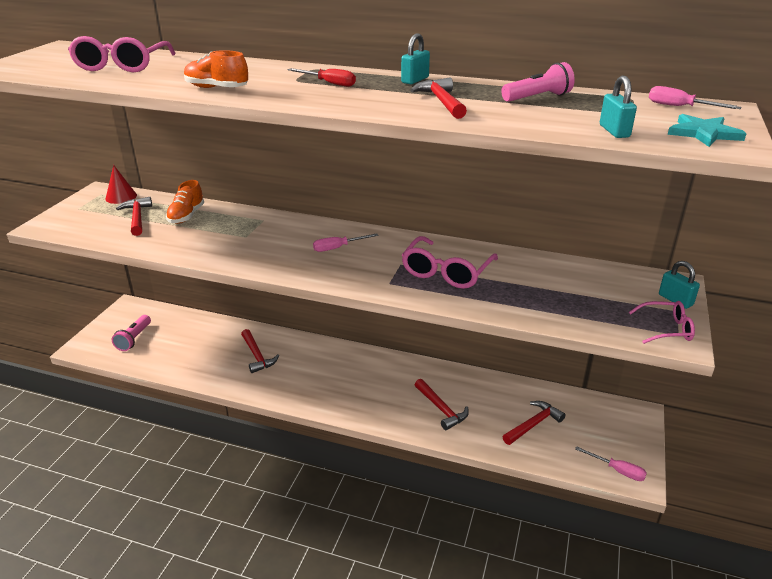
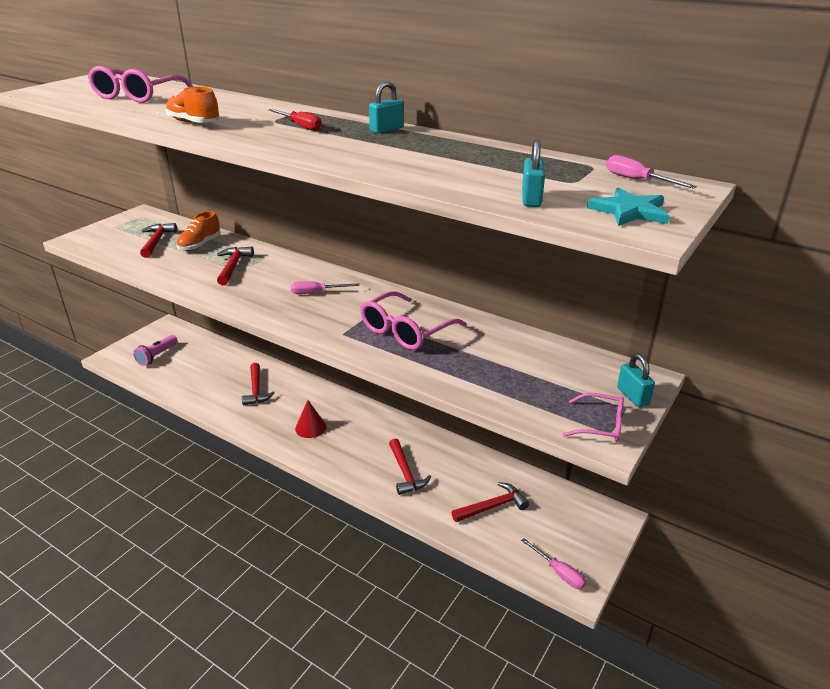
camera: 15 degrees right, 0 degrees up
(121, 197) = (155, 220): red cone -> red cone (310, 427)
(441, 101) = (387, 153): red hammer -> red hammer (233, 266)
(538, 98) = (491, 157): pink flashlight -> none

